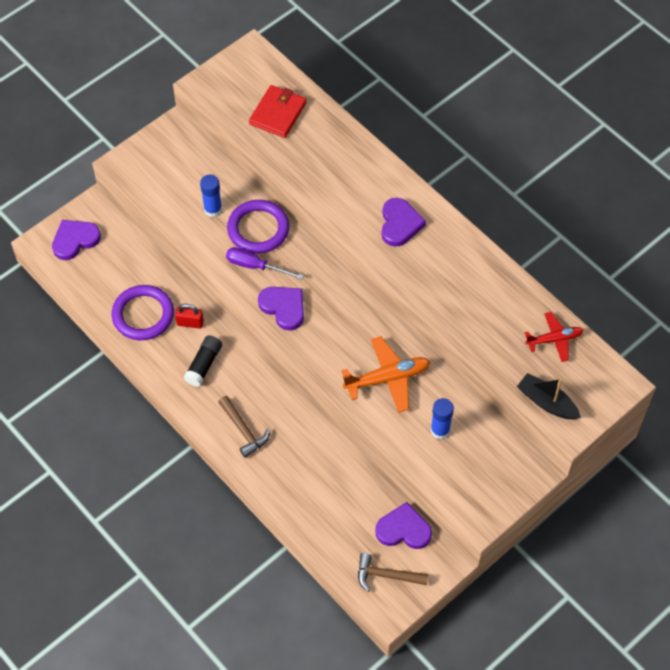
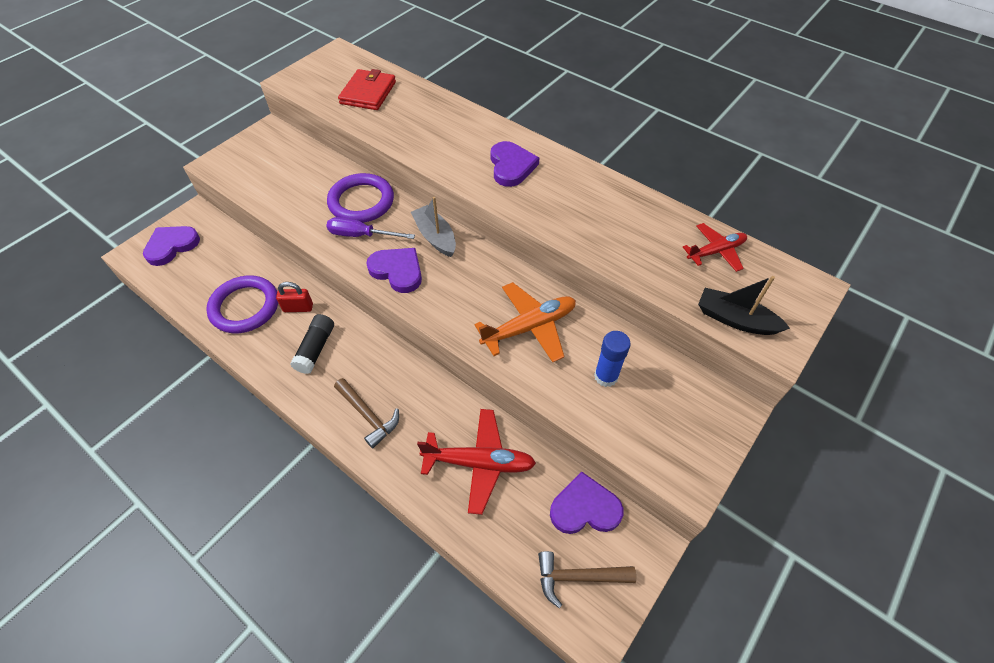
camera: 10 degrees left, 5 degrees down
(213, 209) = (311, 191): blue glue stick -> none
(321, 278) = (435, 237): none -> grey boat
(328, 483) = (479, 463): none -> red plane

